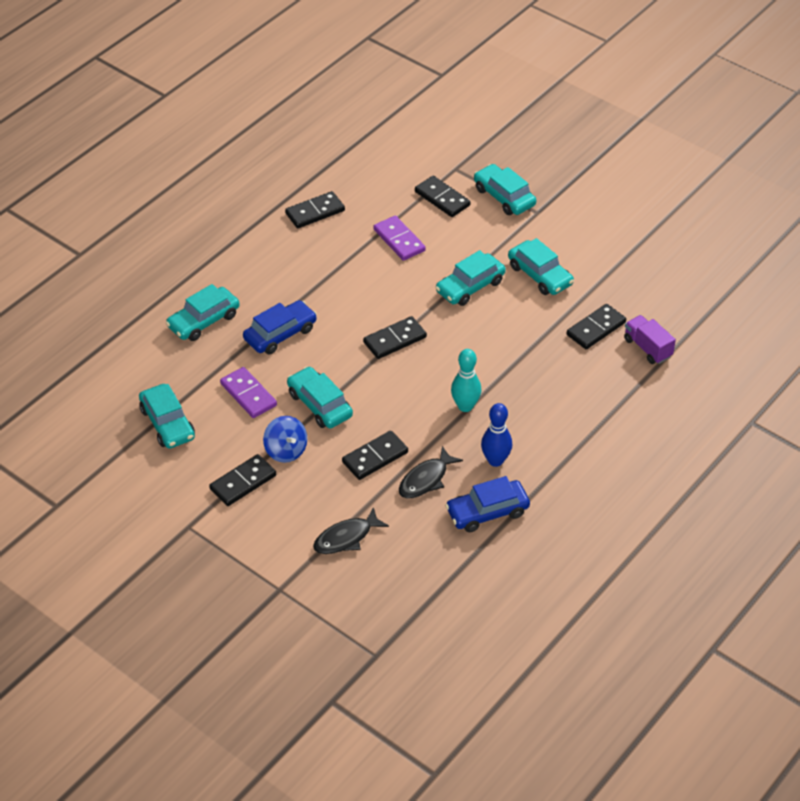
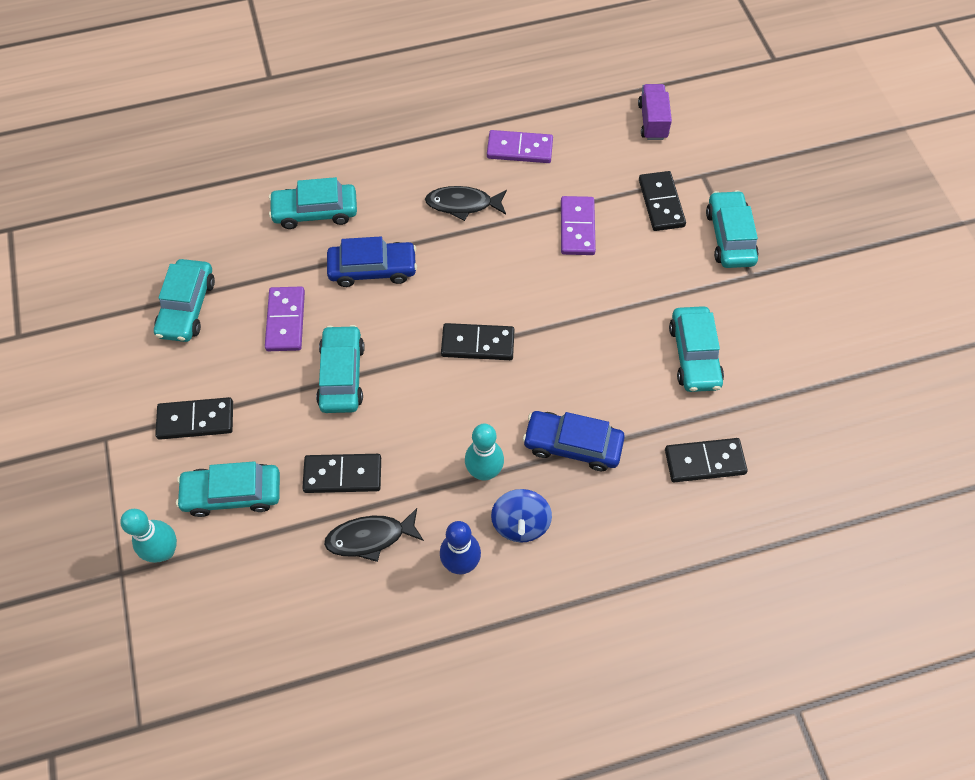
camera: 35 degrees right, 15 degrees up
(286, 450) = (265, 409): blue spinning top -> blue spinning top (520, 523)
(297, 561) = (165, 551): none -> turquoise bowling pin
(315, 212) = (519, 149): black domino -> purple domino
(346, 538) = (234, 555): black fish -> black fish (463, 204)
(470, 286) = (607, 325): turquoise car -> turquoise car (232, 493)
(487, 512) = (399, 624): blue car -> blue car (572, 445)
(647, 348) = (745, 524): purple truck -> purple truck (652, 121)

